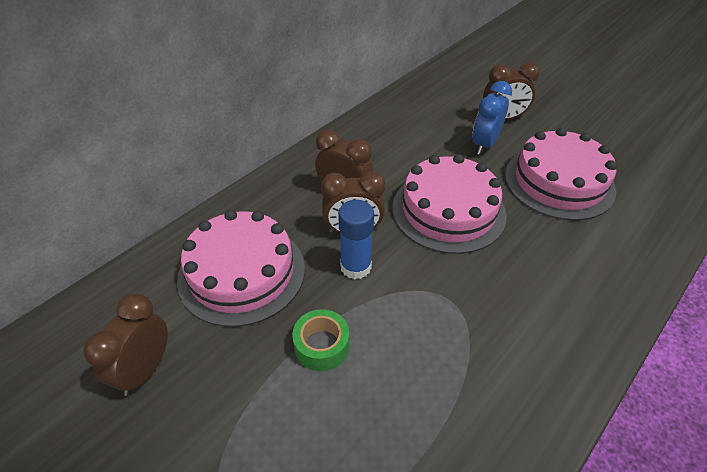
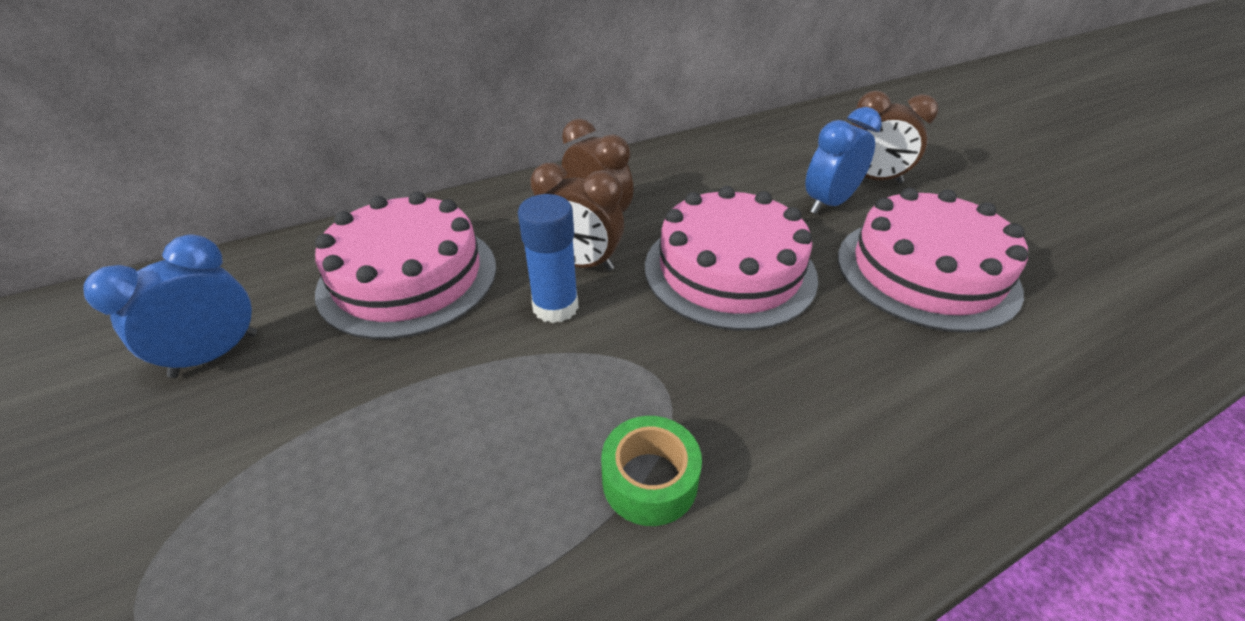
camera: 20 degrees right, 5 degrees down
(145, 369) = (215, 354): brown clock -> blue clock
(322, 346) = (443, 392): green tape -> green tape (650, 480)

